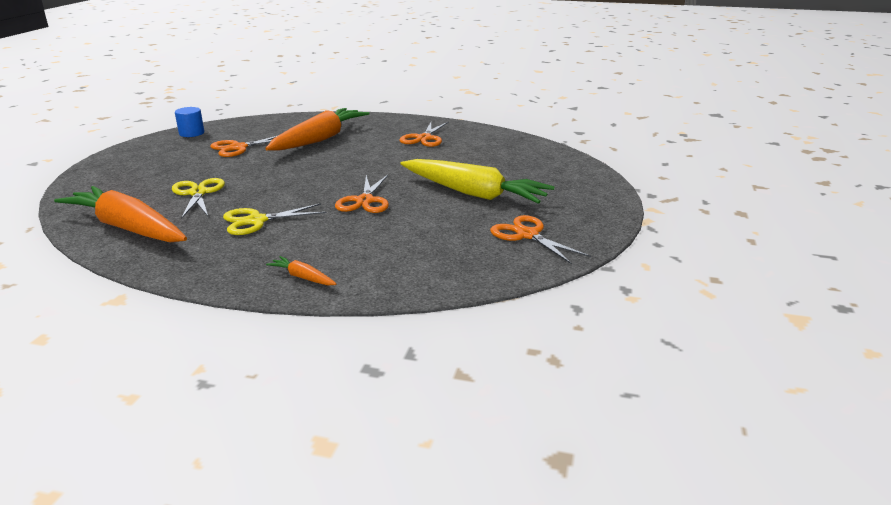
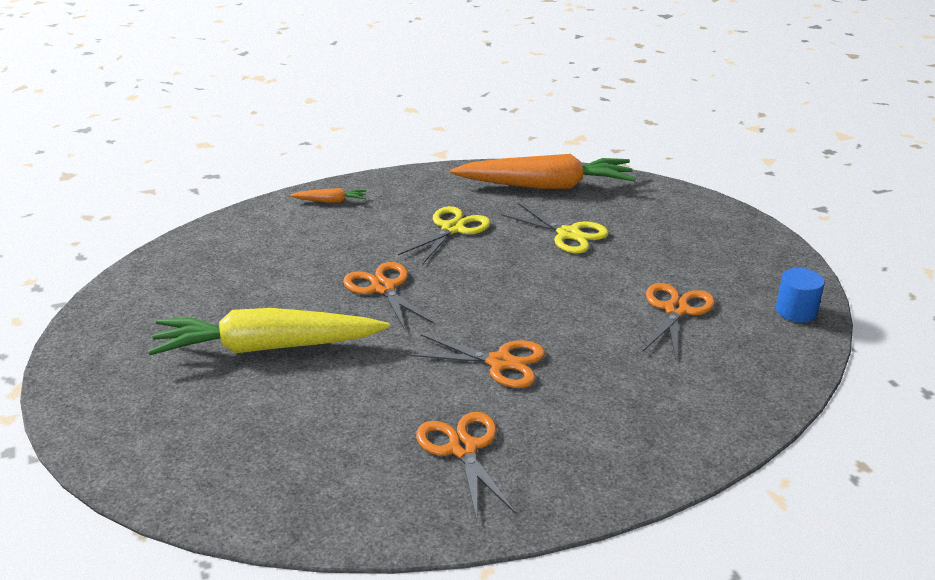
camera: 145 degrees right, 5 degrees up
(320, 139) = (611, 373): orange carrot -> none
(527, 235) = (160, 308): orange scissors -> orange scissors (500, 362)

